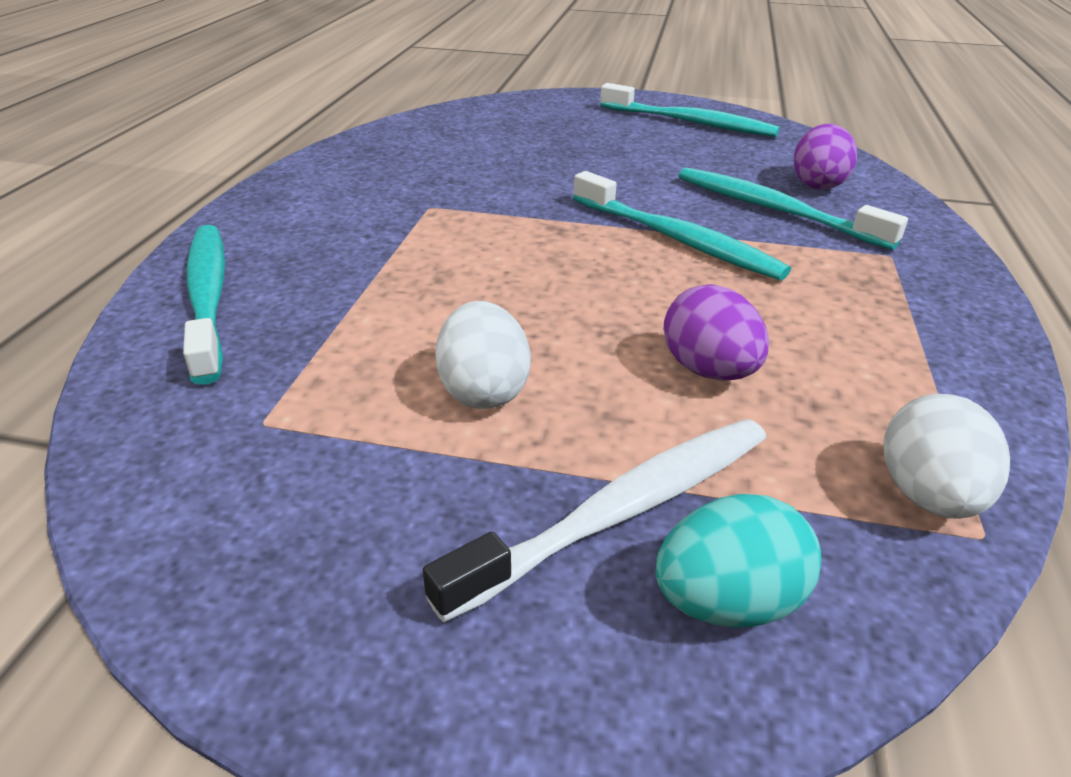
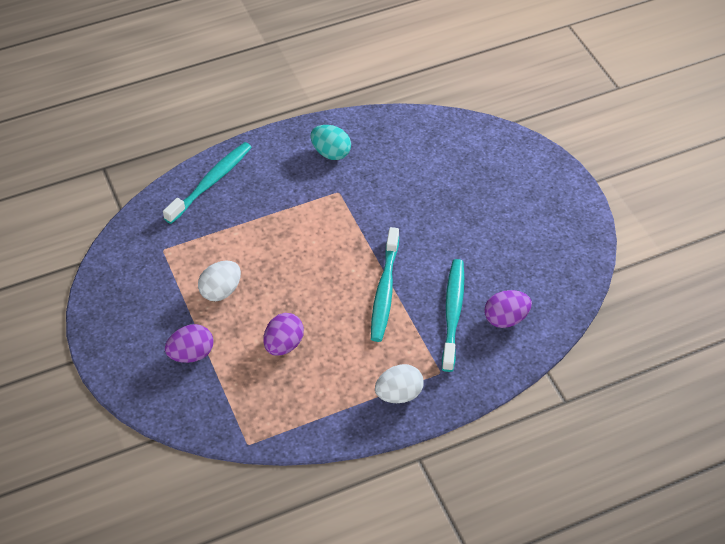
camera: 55 degrees right, 15 degrees up
(621, 511) = (191, 354): white toothbrush -> purple egg
(690, 122) = (551, 229): turquoise toothbrush -> none
(727, 601) = (174, 392): turquoise egg -> turquoise egg (331, 153)
(927, 495) = (257, 425): white egg -> white egg (399, 394)

